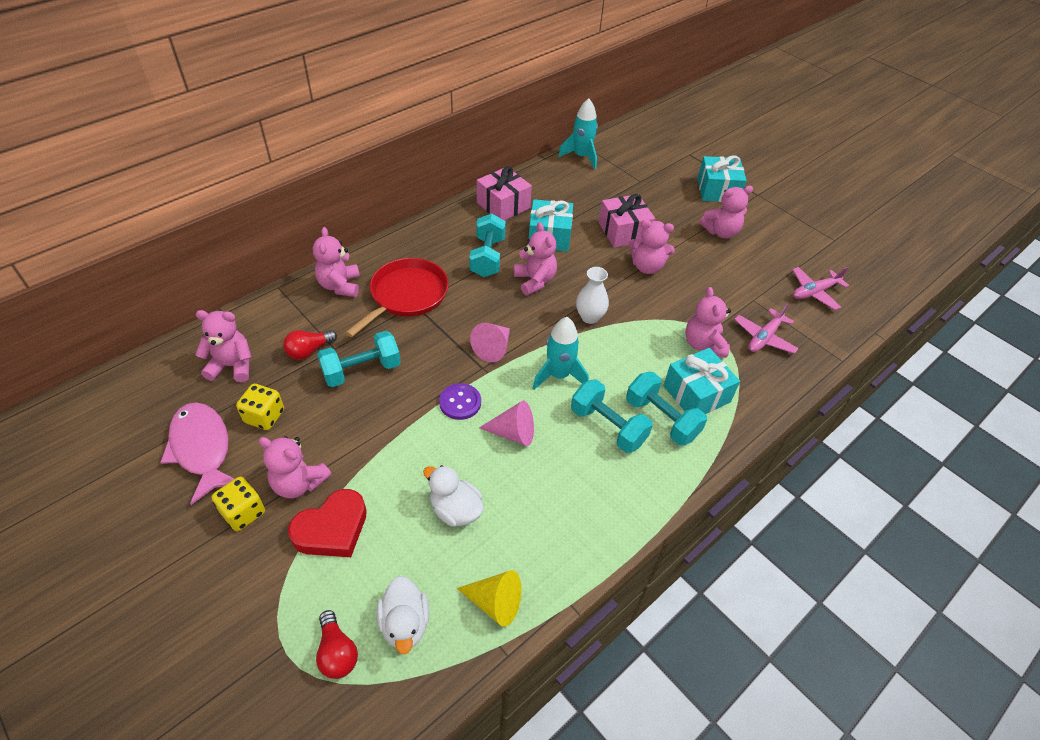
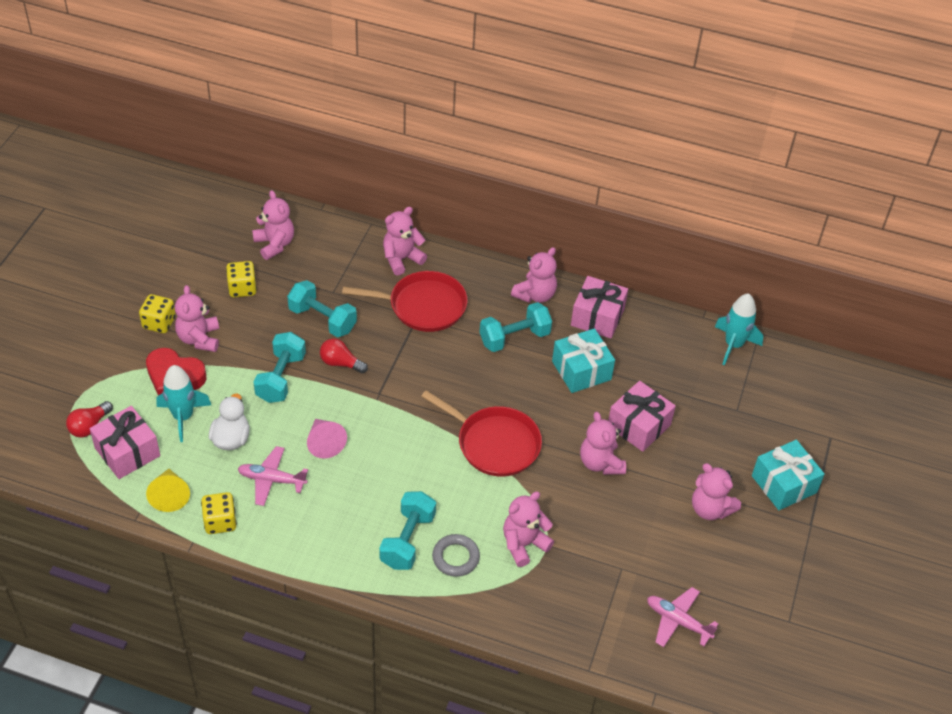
camera: 60 degrees right, 0 degrees up
(202, 449) = (194, 272): pink fish -> none
(309, 351) = (319, 278): red light bulb -> red light bulb (340, 363)
(405, 623) = (127, 452): white duck -> pink gift
(460, 402) = (332, 395): purple button -> none
(493, 348) = (406, 391): pink cone -> none
(535, 281) = (510, 385): pink teddy bear -> pink teddy bear (535, 295)
(558, 566) = (220, 522): none -> yellow dice
(559, 375) = (407, 448): turquoise rocket -> turquoise rocket (183, 417)
(590, 317) = (494, 443): white vase -> red pan
(608, 426) = (373, 504): turquoise dumbbell -> turquoise dumbbell (281, 378)
(696, 394) = (455, 557): turquoise gift -> grey ring
(764, 337) = (571, 592): pink plane -> pink plane (272, 480)

